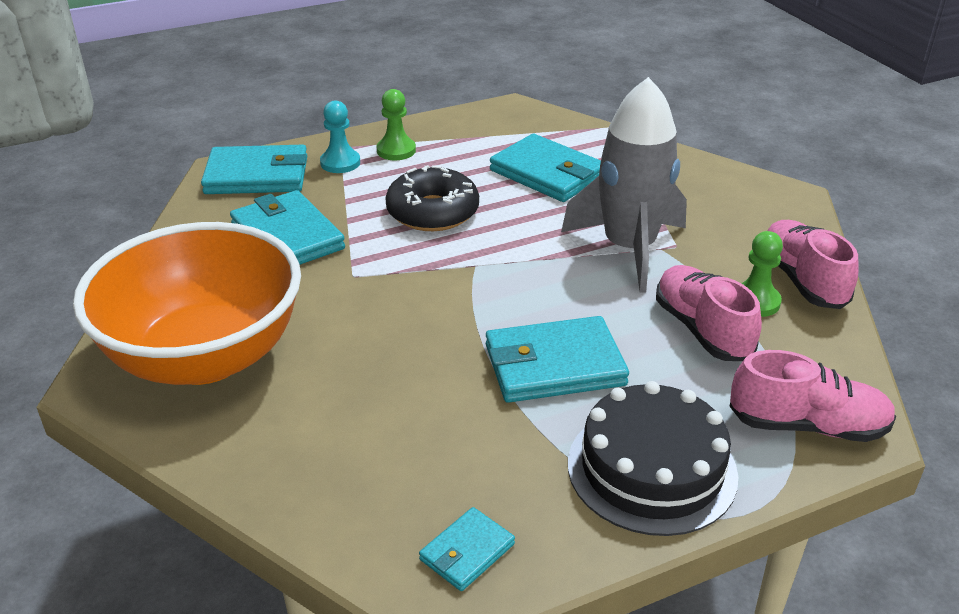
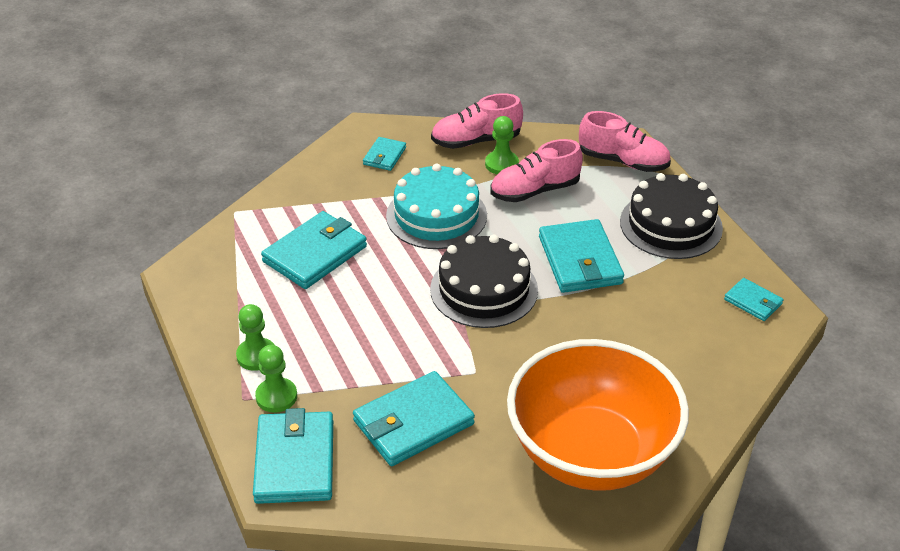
camera: 90 degrees left, 5 degrees up
(340, 163) = (276, 396): turquoise pawn -> green pawn
(433, 212) = (376, 326): black donut -> none
(492, 283) = (484, 289): none -> black cake
(629, 249) = (436, 215): grey rocket -> turquoise cake
(739, 211) = (384, 156): none -> turquoise wallet
(807, 425) = (623, 161): pink shoe -> pink shoe turned 105 degrees clockwise

